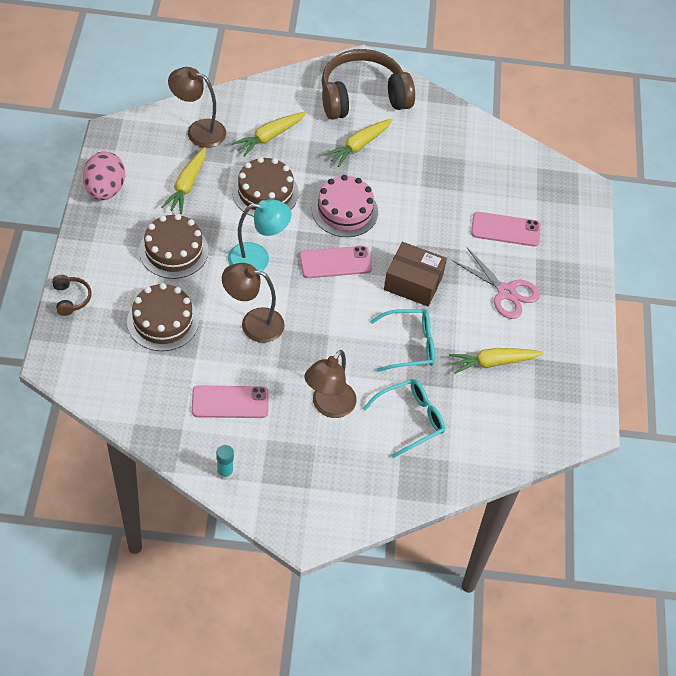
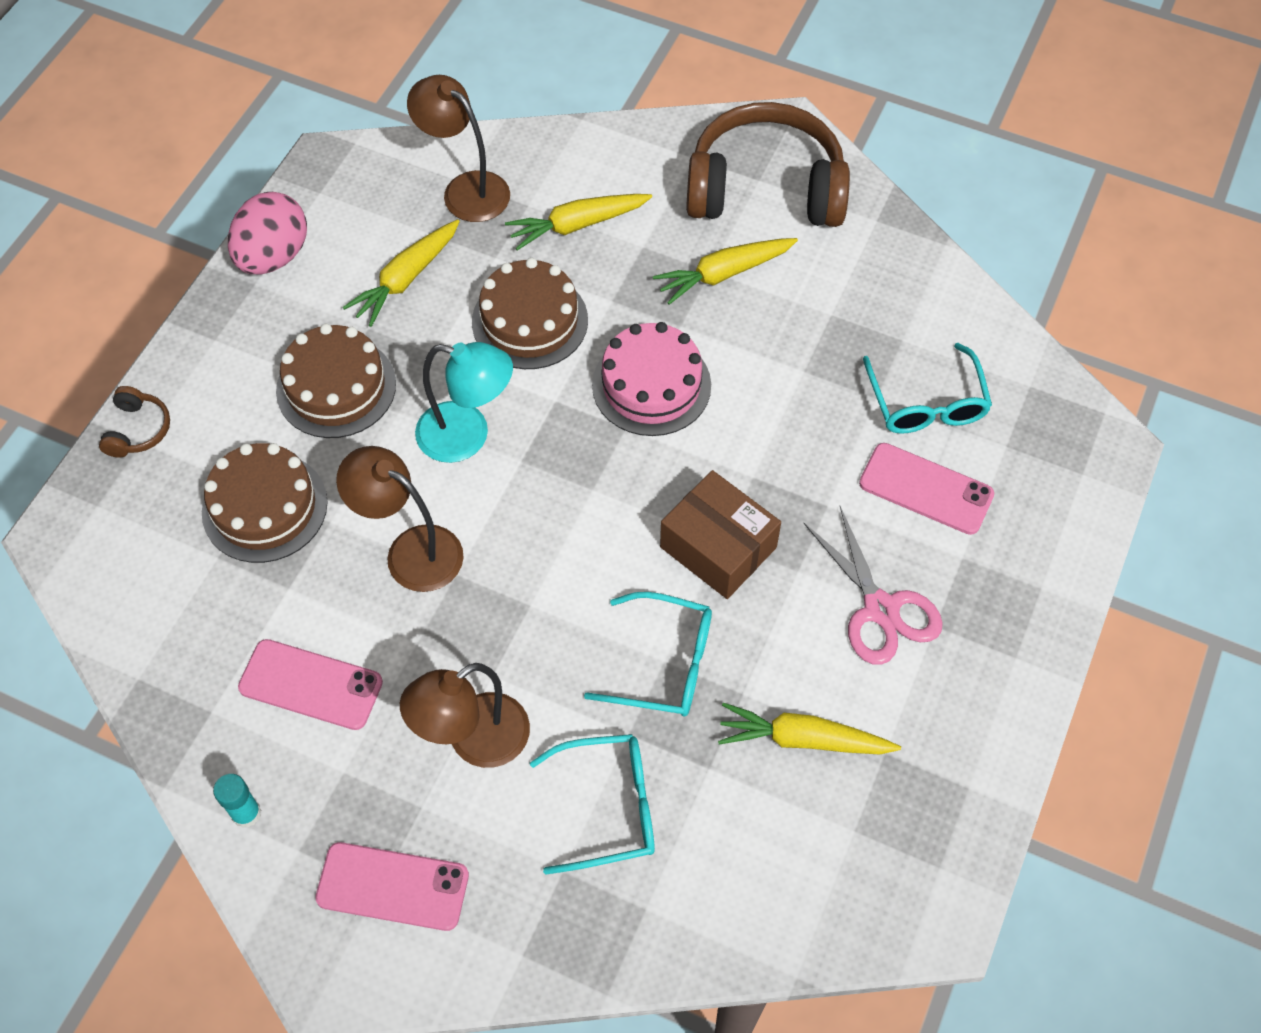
camera: 25 degrees right, 5 degrees up
(335, 262) = (596, 475): pink phone -> pink phone (392, 886)
(489, 187) = (926, 403): none -> turquoise glasses

